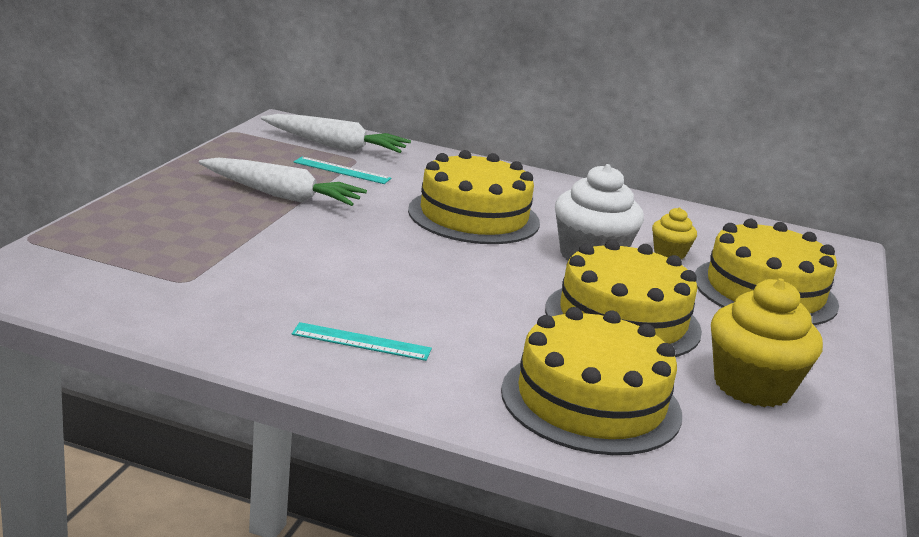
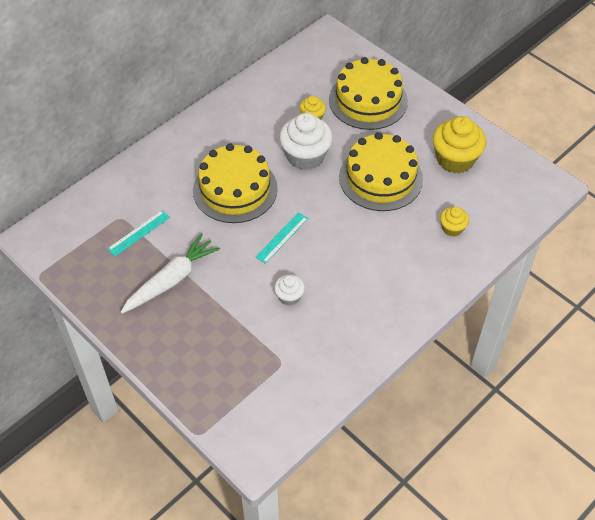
camera: 60 degrees left, 30 degrees up
(314, 273) = (289, 296): none -> white cupcake
(335, 146) = (92, 222): white carrot -> none
(361, 341) = (373, 300): turquoise ruler -> turquoise ruler (282, 237)
(591, 402) = (452, 228): yellow cake -> yellow cupcake

